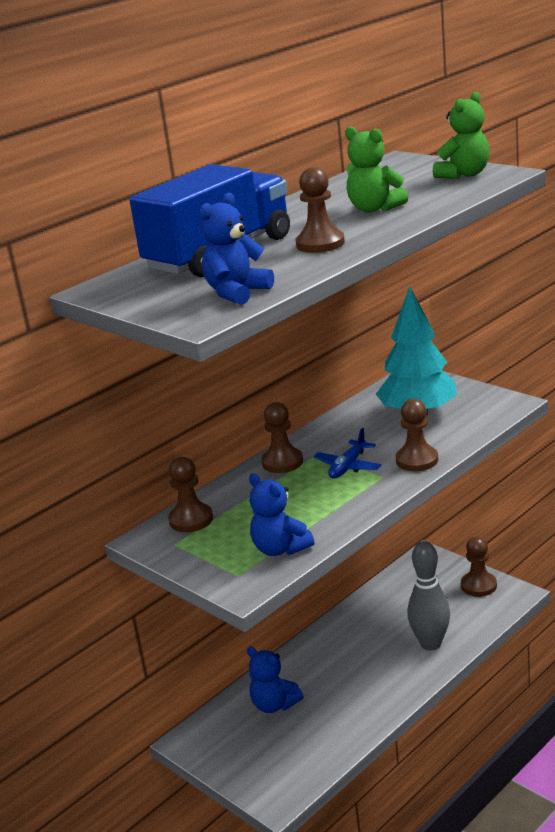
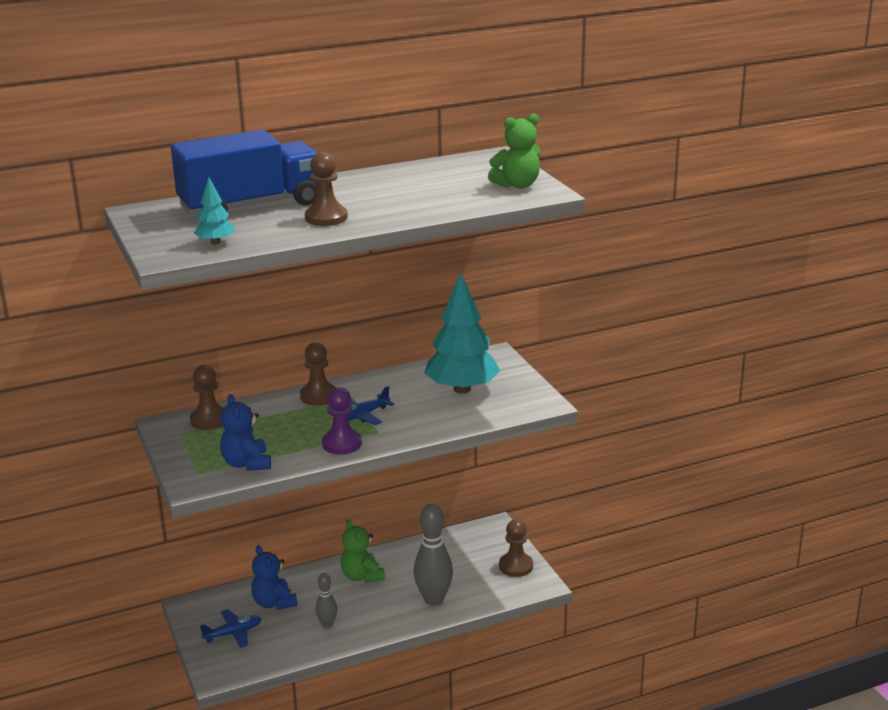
camera: 20 degrees right, 0 degrees up
(237, 293) = (215, 242): blue teddy bear -> turquoise tree
(258, 751) = (233, 633): none -> blue plane
(348, 706) = (327, 625): none -> grey bowling pin
(358, 498) = (342, 444): none -> purple pawn
(374, 209) = (407, 198): green teddy bear -> green teddy bear (362, 576)
(417, 460) = (418, 428): brown pawn -> none

